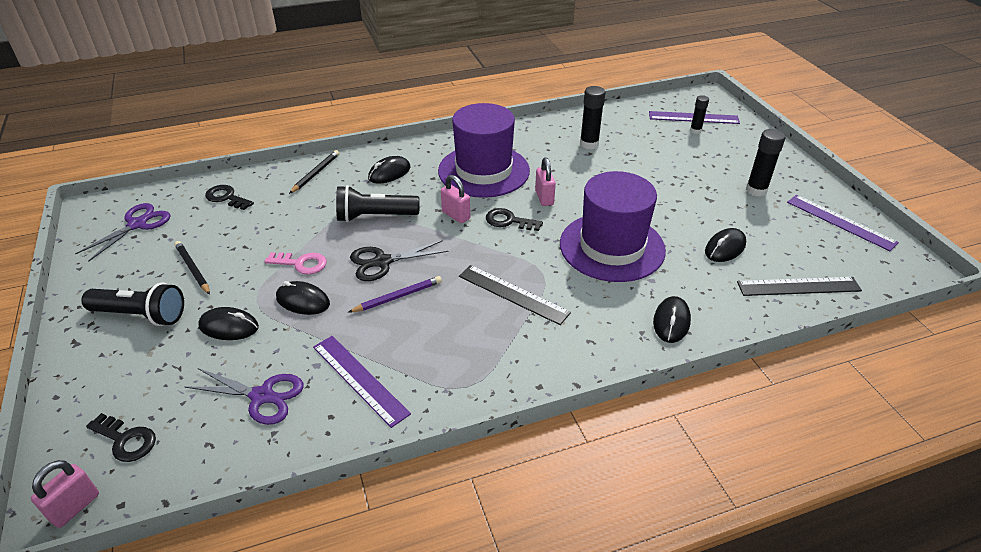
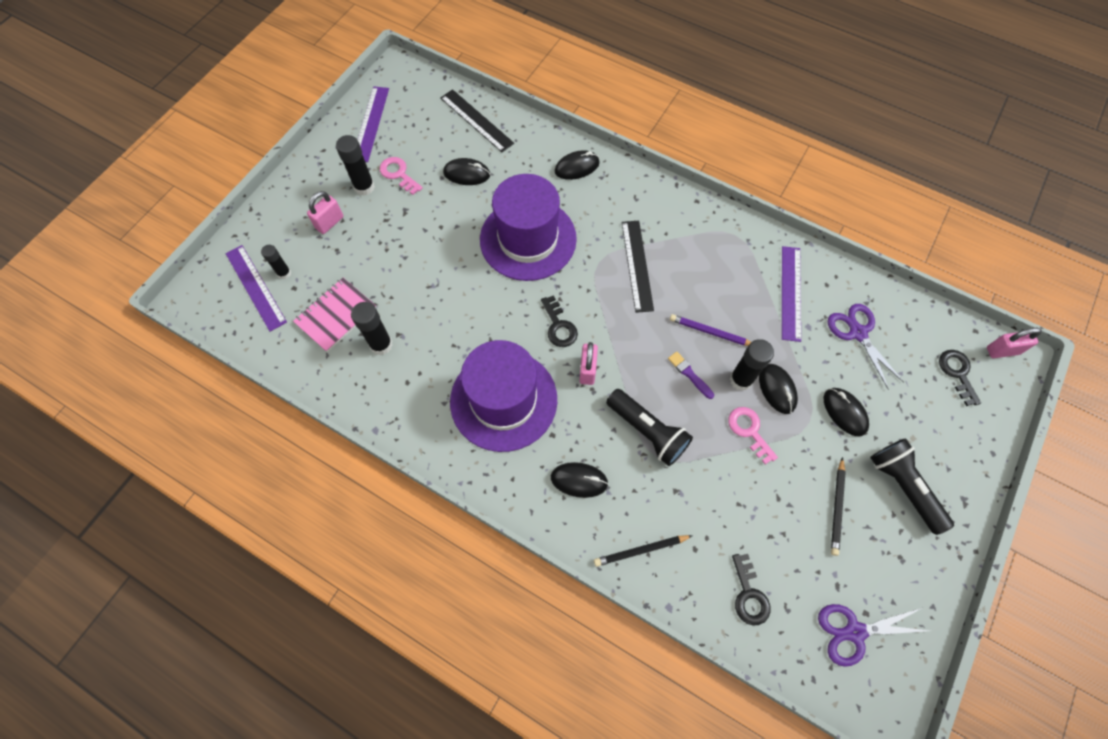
camera: 130 degrees left, 25 degrees up
(339, 286) = (741, 380): none -> black glue stick
(382, 262) = (690, 374): black scissors -> purple brush
(544, 198) = (503, 323): pink padlock -> pink padlock (329, 223)
(634, 137) = (336, 315): none -> pink notebook
(757, 212) = (398, 174): none -> pink key

